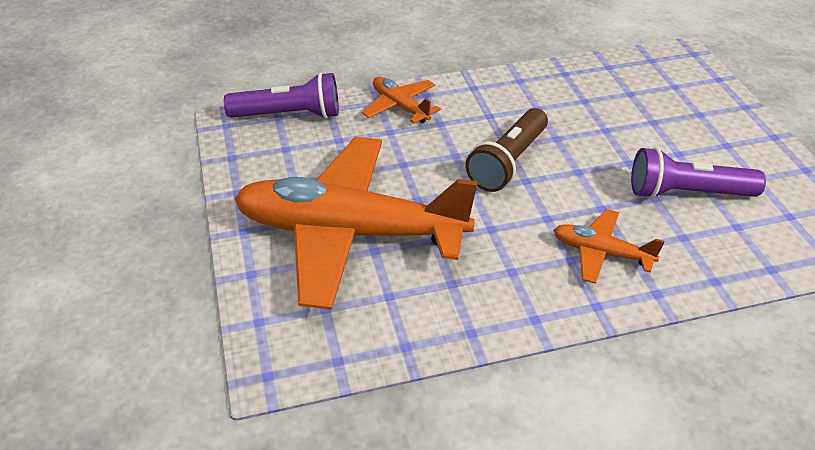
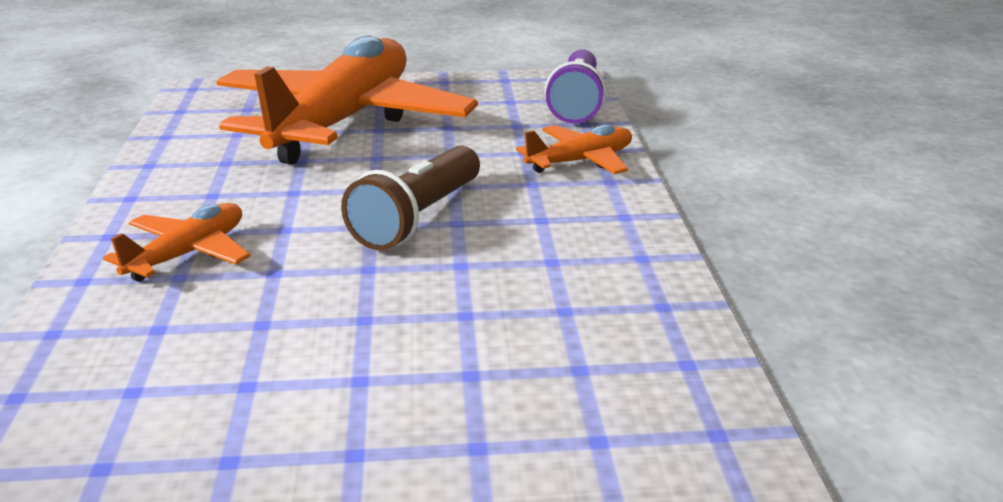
camera: 100 degrees right, 15 degrees down
(508, 162) = (418, 218): brown flashlight -> brown flashlight turned 105 degrees counterclockwise
(687, 193) = (248, 359): purple flashlight -> none

